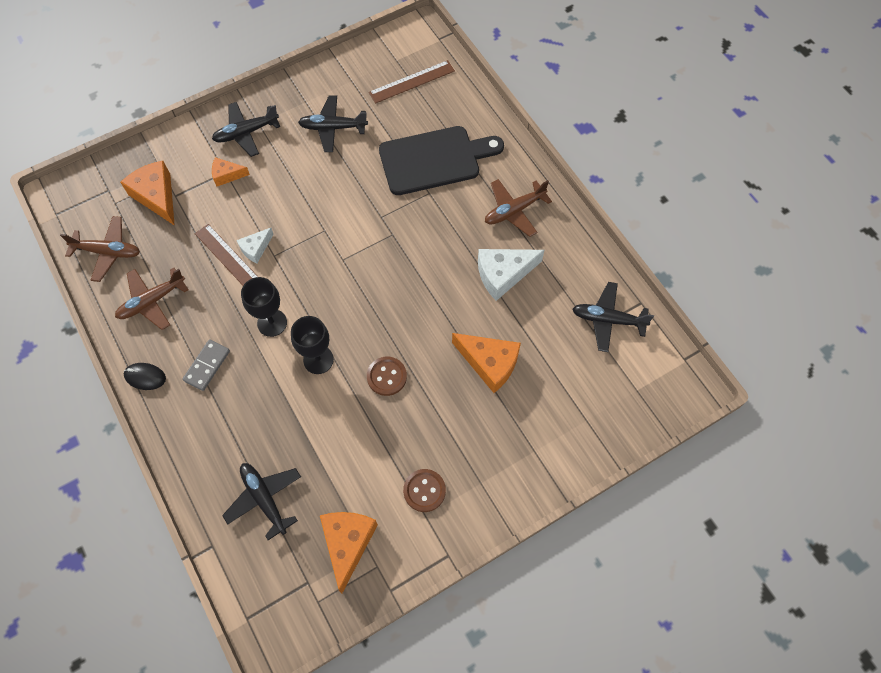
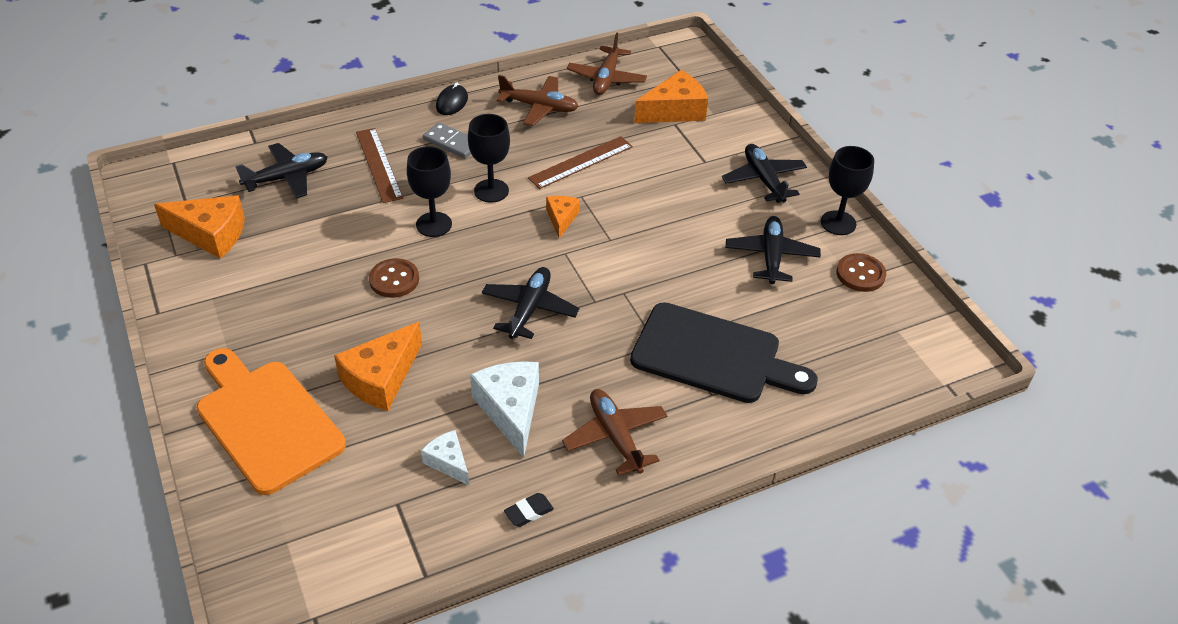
camera: 95 degrees right, 20 degrees down
(152, 301) = (539, 107): brown plane -> brown plane turned 135 degrees clockwise
(227, 175) = (700, 163): orange cheese -> orange cheese (561, 219)
(256, 248) = (593, 182): white cheese -> white cheese (448, 462)
(293, 88) = (838, 223): none -> black goblet
(412, 81) = (857, 344): brown ruler -> brown ruler (379, 164)
(424, 491) = (241, 300): brown button -> brown button (860, 274)
(434, 160) = (713, 355): black cutting board -> black cutting board turned 60 degrees counterclockwise
(543, 432) = (266, 421): none -> orange cutting board
(582, 253) = (529, 512): none -> black eraser
(608, 320) = (408, 525): black plane -> black plane (529, 309)

